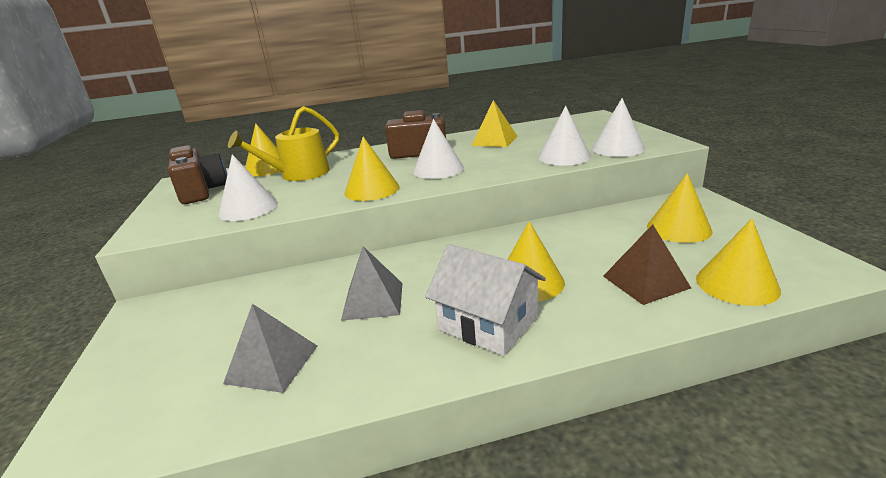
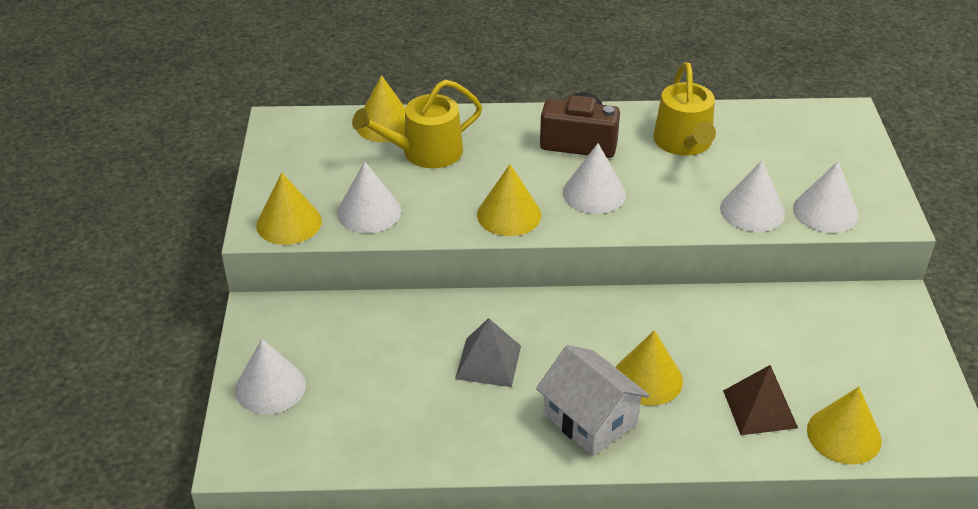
camera: 10 degrees right, 15 degrees up
(133, 370) = (270, 387): none -> white cone
(202, 192) = (310, 158): brown camera -> none
(272, 364) = (392, 412): grey pyramid -> none
(494, 141) = (684, 143): yellow pyramid -> yellow watering can
(678, 228) = (842, 345): yellow cone -> yellow cone (289, 223)

